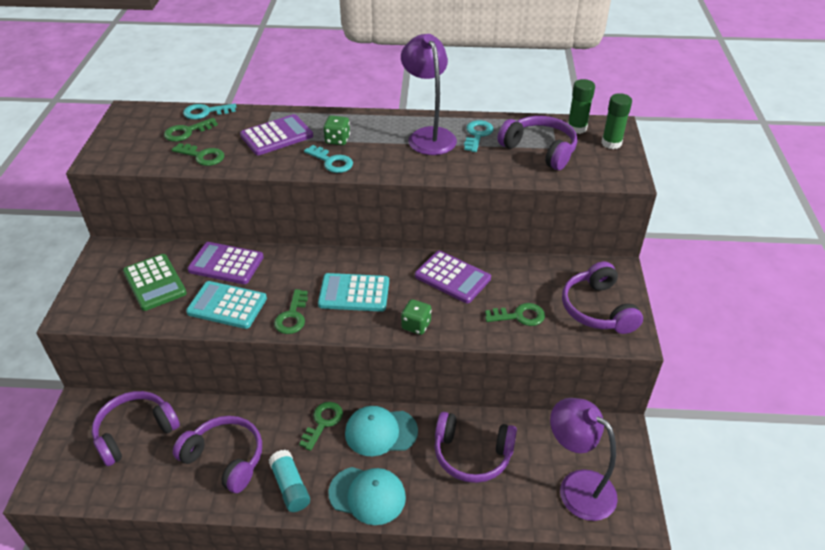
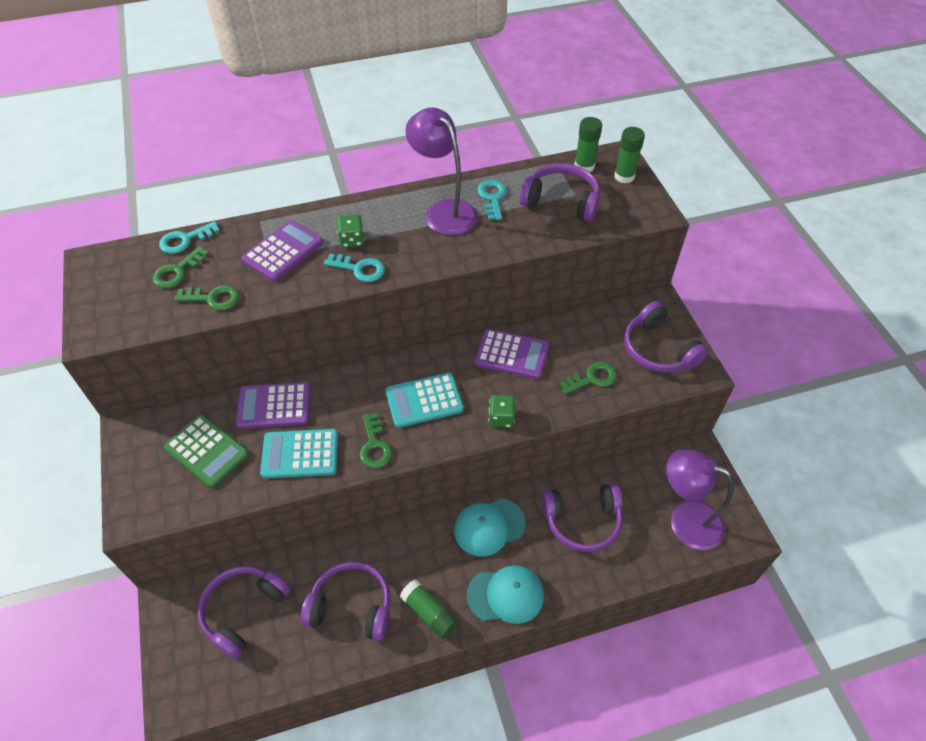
camera: 20 degrees left, 10 degrees up
(290, 487) = (429, 613): turquoise glue stick -> green glue stick
(323, 422) = (429, 536): green key -> none

